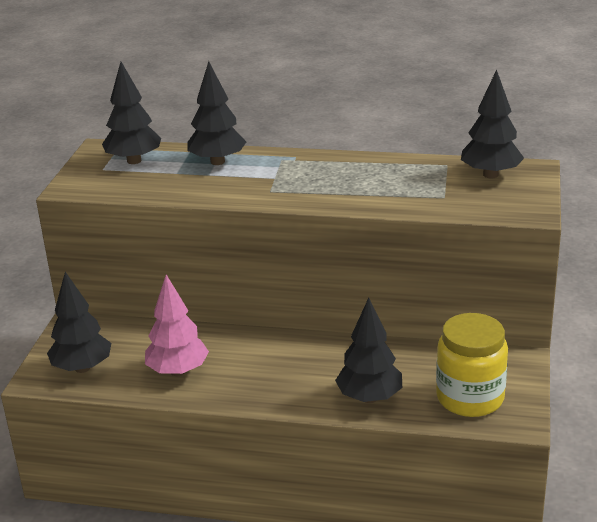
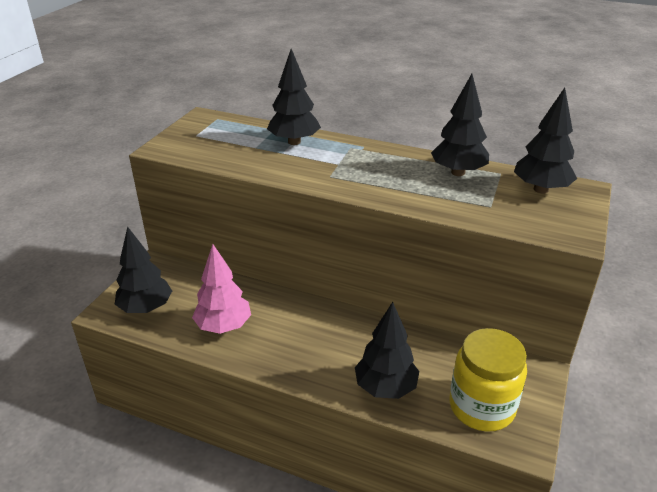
camera: 10 degrees right, 5 degrees up
(134, 161) = (225, 131): black tree -> black tree (458, 172)

